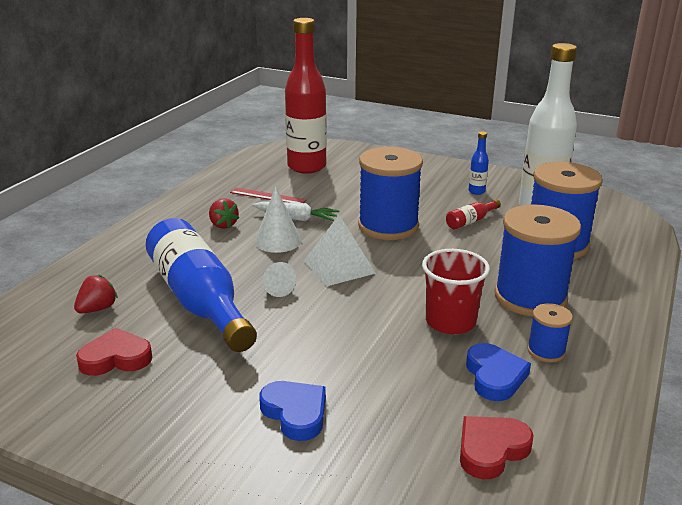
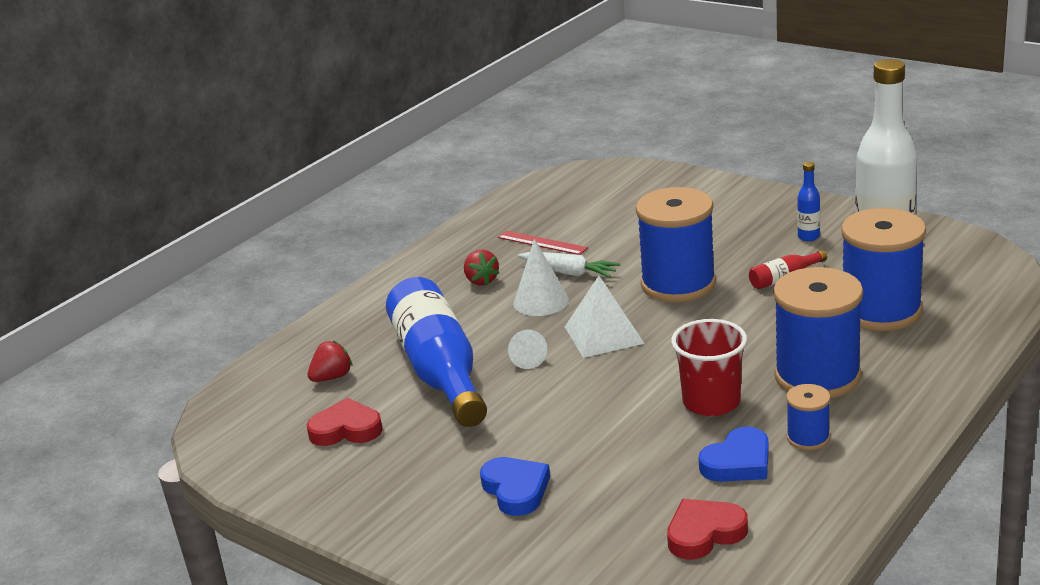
camera: 15 degrees right, 0 degrees up
(306, 167) = (600, 201): red bottle -> none
(494, 376) = (738, 462): blue heart -> blue heart turned 45 degrees clockwise

